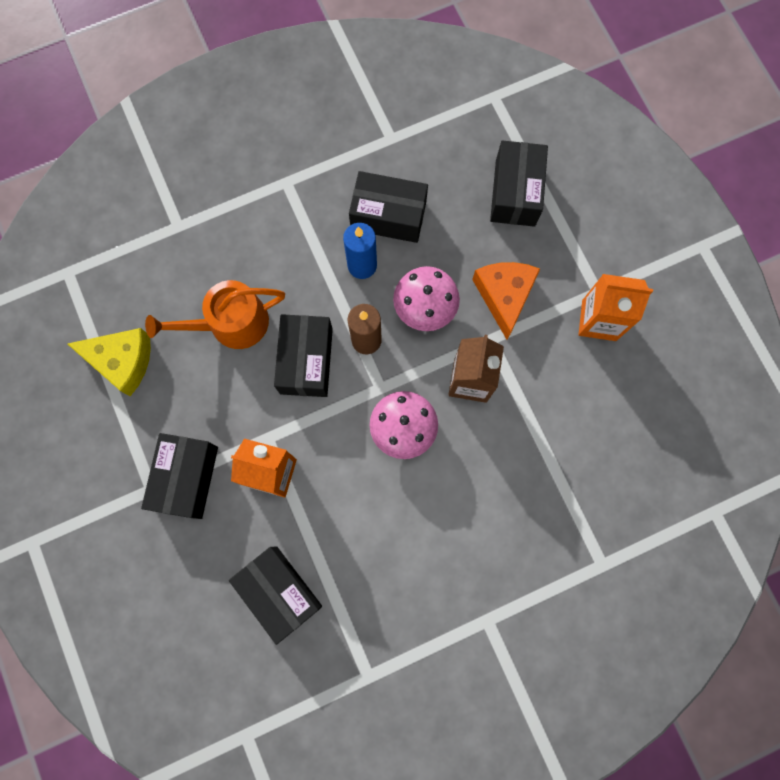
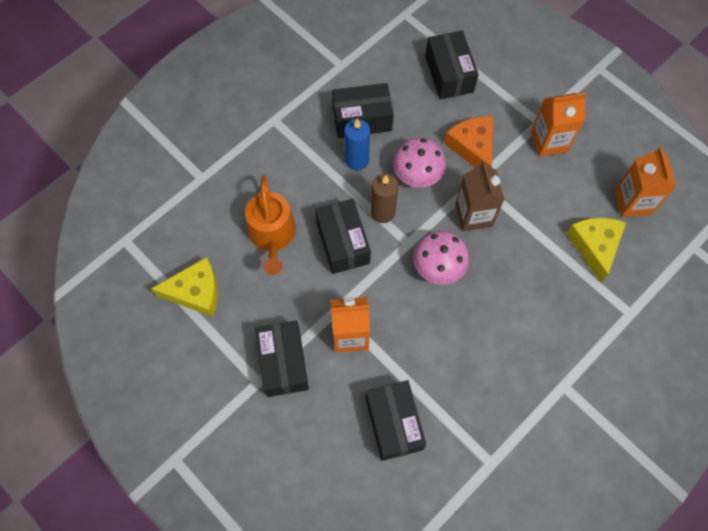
camera: 20 degrees left, 10 degrees down
(231, 323) = (272, 235): orange watering can -> orange watering can turned 60 degrees counterclockwise
(279, 592) = (394, 423): black box -> black box turned 45 degrees clockwise
(596, 469) = (594, 246): none -> yellow cheese
(667, 431) = (632, 202): none -> orange carton

